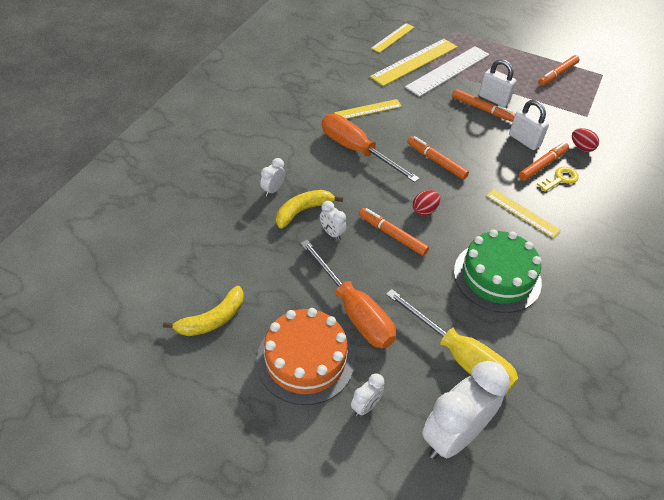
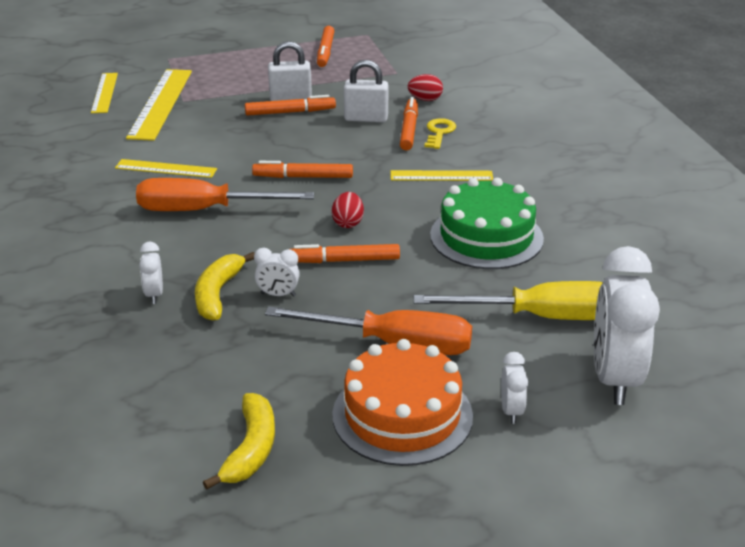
camera: 40 degrees left, 15 degrees down
(368, 109) = (166, 168): yellow ruler -> yellow ruler turned 75 degrees clockwise
(448, 71) = (209, 95): white ruler -> none

